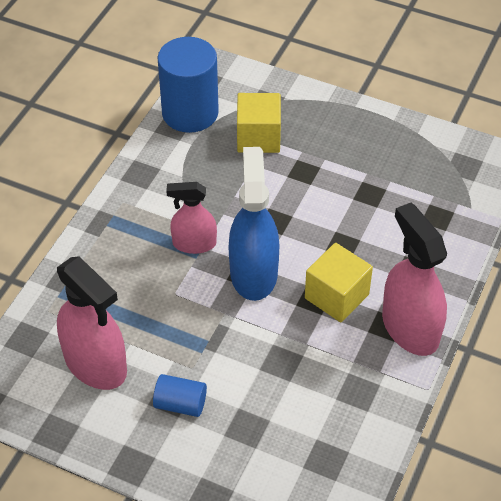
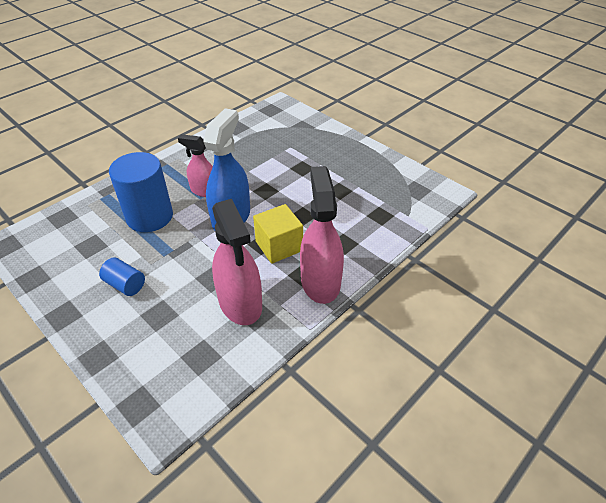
camera: 20 degrees right, 5 degrees down
(95, 364) = (91, 243): pink spray bottle -> pink spray bottle (240, 303)
(190, 113) = (251, 123): blue cylinder -> blue cylinder (149, 216)
(258, 137) = (285, 144): yellow cube -> none

